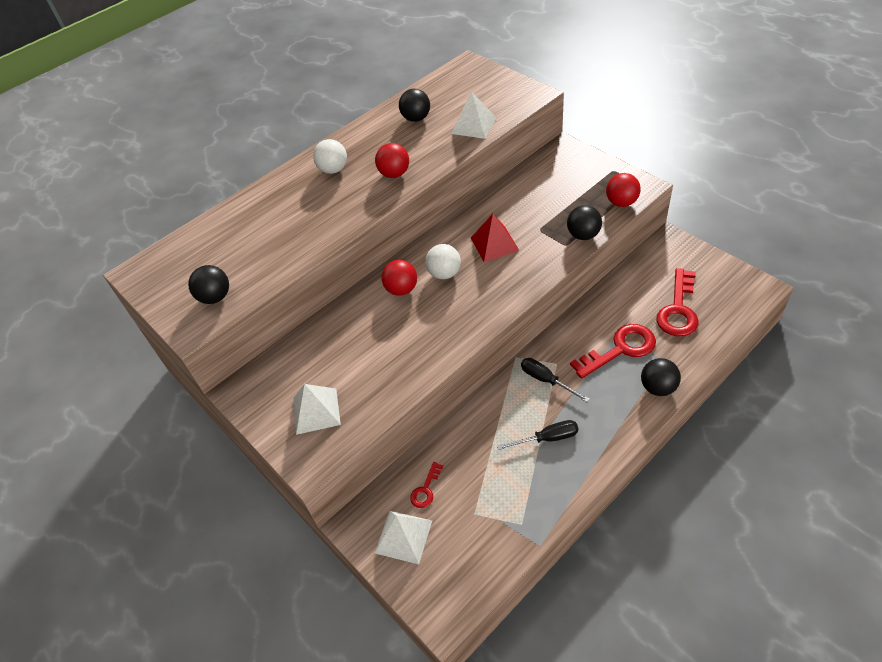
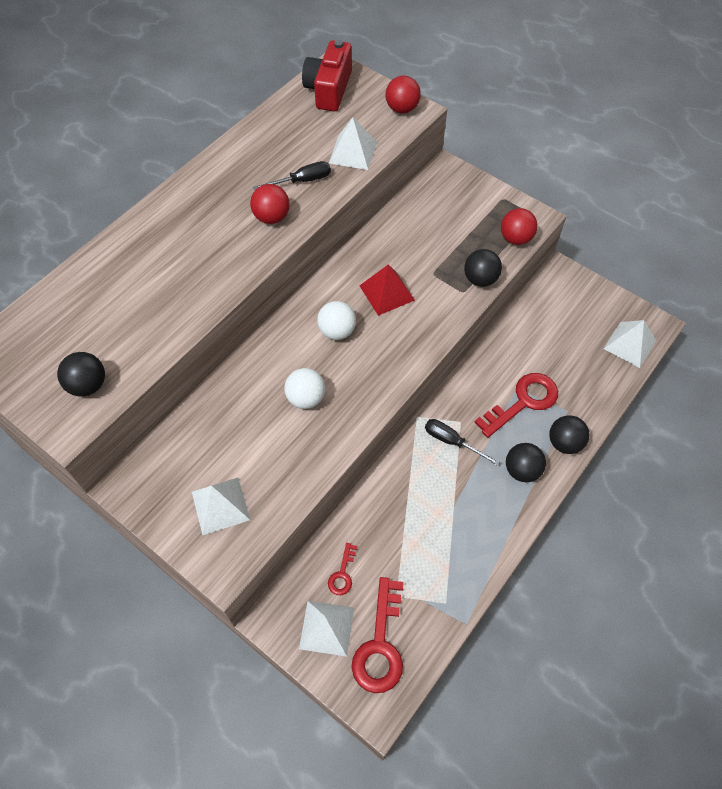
camera: 15 degrees left, 10 degrees up
(333, 170) = (198, 212): white ball -> white ball (306, 398)
(401, 289) = (292, 352): red ball -> red ball (402, 109)
(416, 118) = (285, 142): black ball -> black ball (522, 470)
(461, 79) = (329, 89): none -> red camera
(547, 438) = (460, 507): black screwdriver -> black screwdriver (302, 181)
(678, 310) = (576, 353): red key -> red key (380, 645)
(733, 304) = (629, 344): none -> white pyramid

